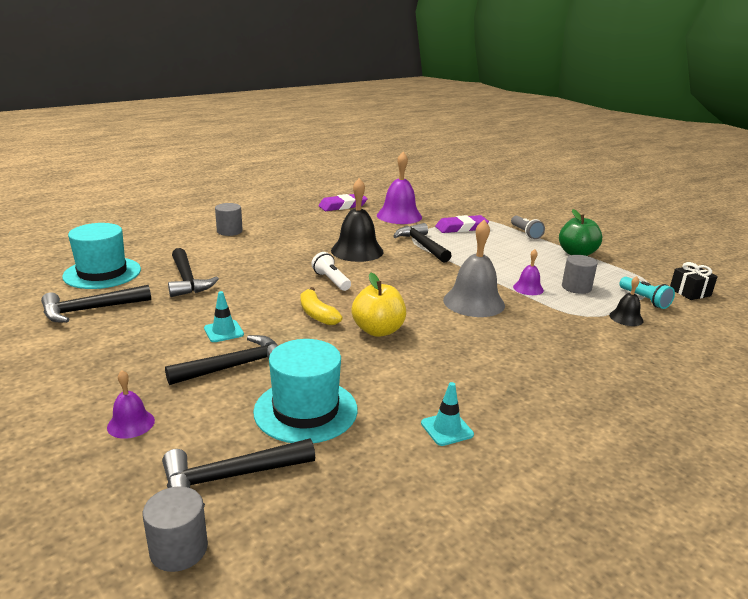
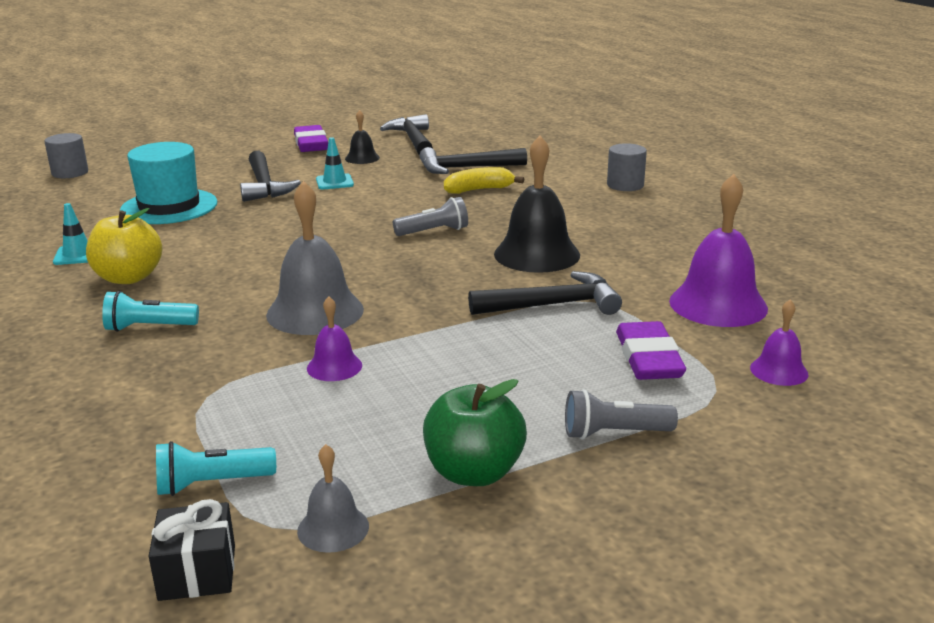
camera: 105 degrees right, 0 degrees up
(102, 273) = (498, 139): turquoise hat -> none
(131, 423) = (213, 159): purple bell -> purple bell (779, 371)
(230, 477) = (117, 183): black hammer -> none
(317, 314) = (344, 219): yellow banana -> yellow banana (479, 190)
(331, 280) = (434, 231): white flashlight -> grey flashlight
(343, 206) = (767, 260): purple eraser -> purple eraser (311, 144)
(378, 330) = (282, 245): yellow apple -> yellow apple (128, 278)
(537, 352) = (149, 327): none -> turquoise flashlight
(576, 287) = (310, 417): grey cylinder -> none
(626, 318) = (169, 433): black bell -> black bell (362, 158)
(637, 273) = (333, 528): none -> grey bell

